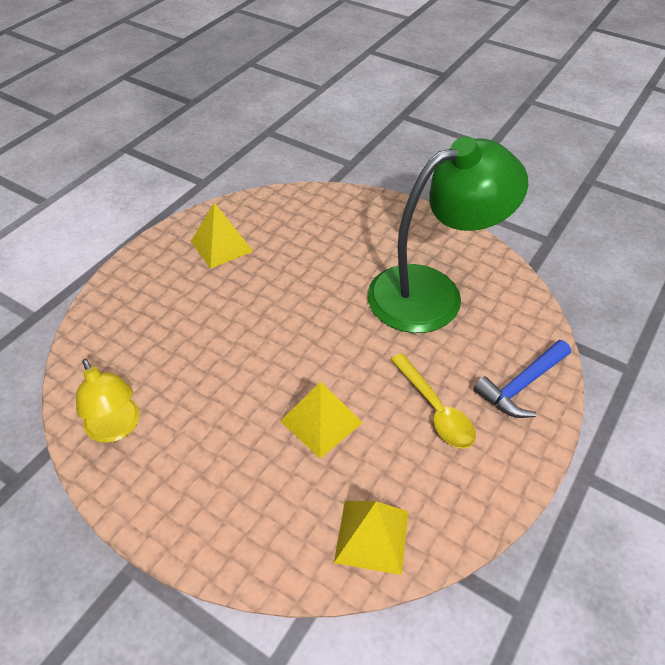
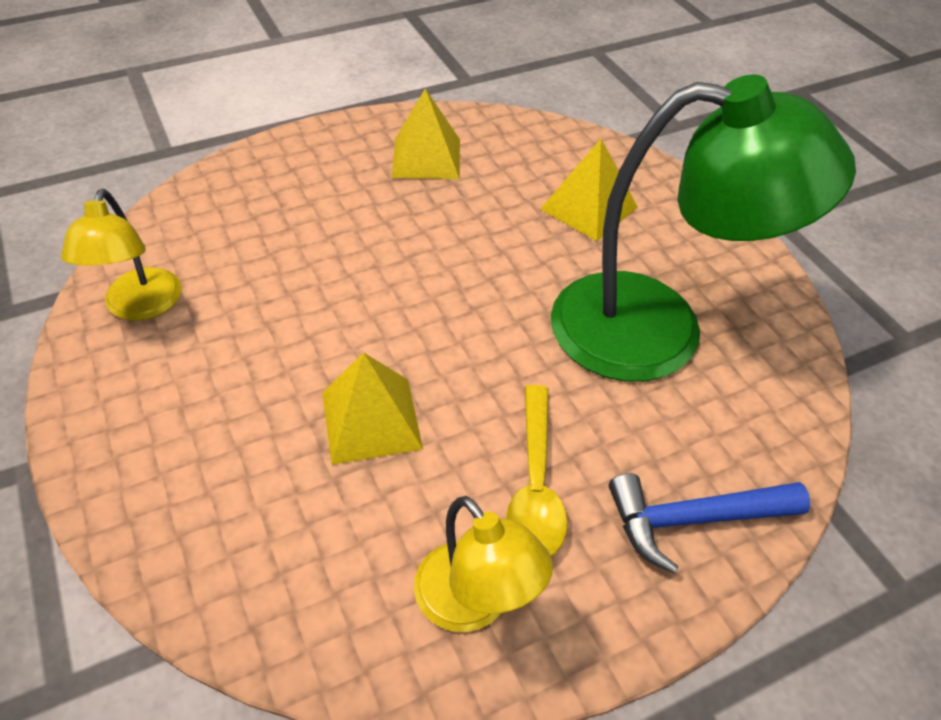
camera: 30 degrees right, 0 degrees up
(372, 536) = (312, 601): yellow pyramid -> yellow pyramid (589, 208)
(453, 487) = (475, 604): none -> yellow lamp

